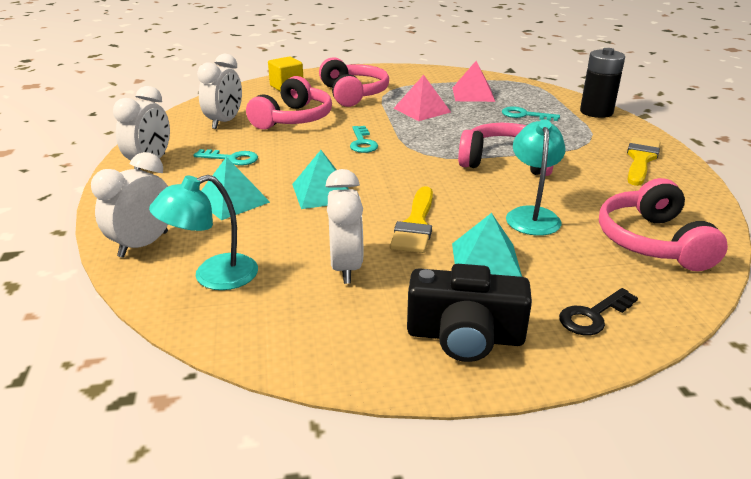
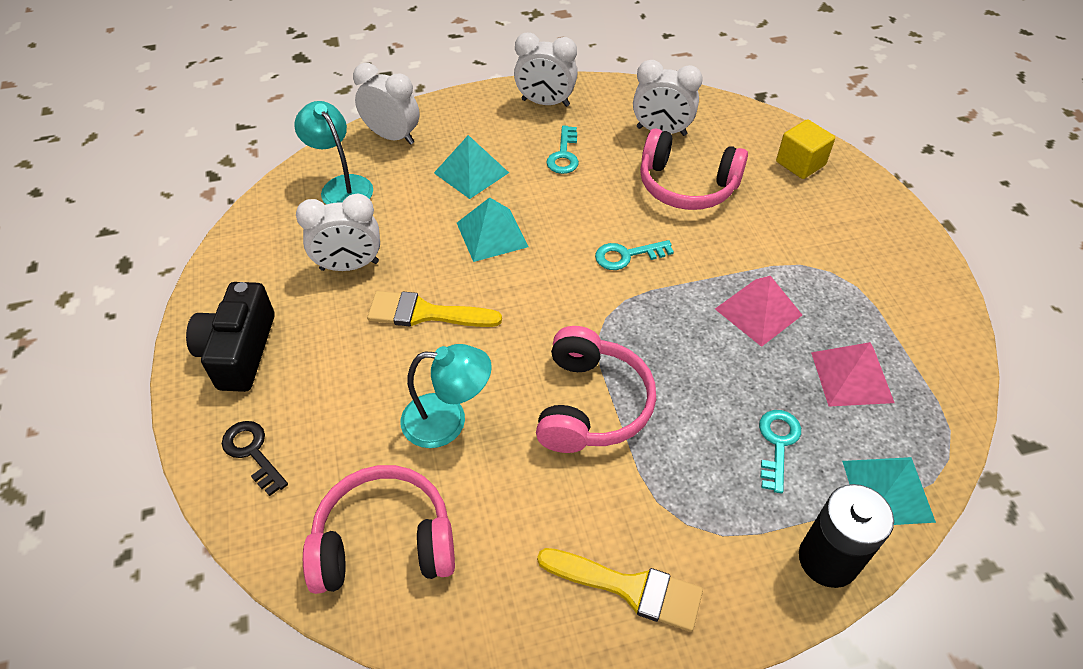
camera: 85 degrees right, 20 degrees up
(353, 94) = (797, 232): pink headphones -> none
(486, 261) = (353, 371): turquoise pyramid -> turquoise pyramid (887, 490)

